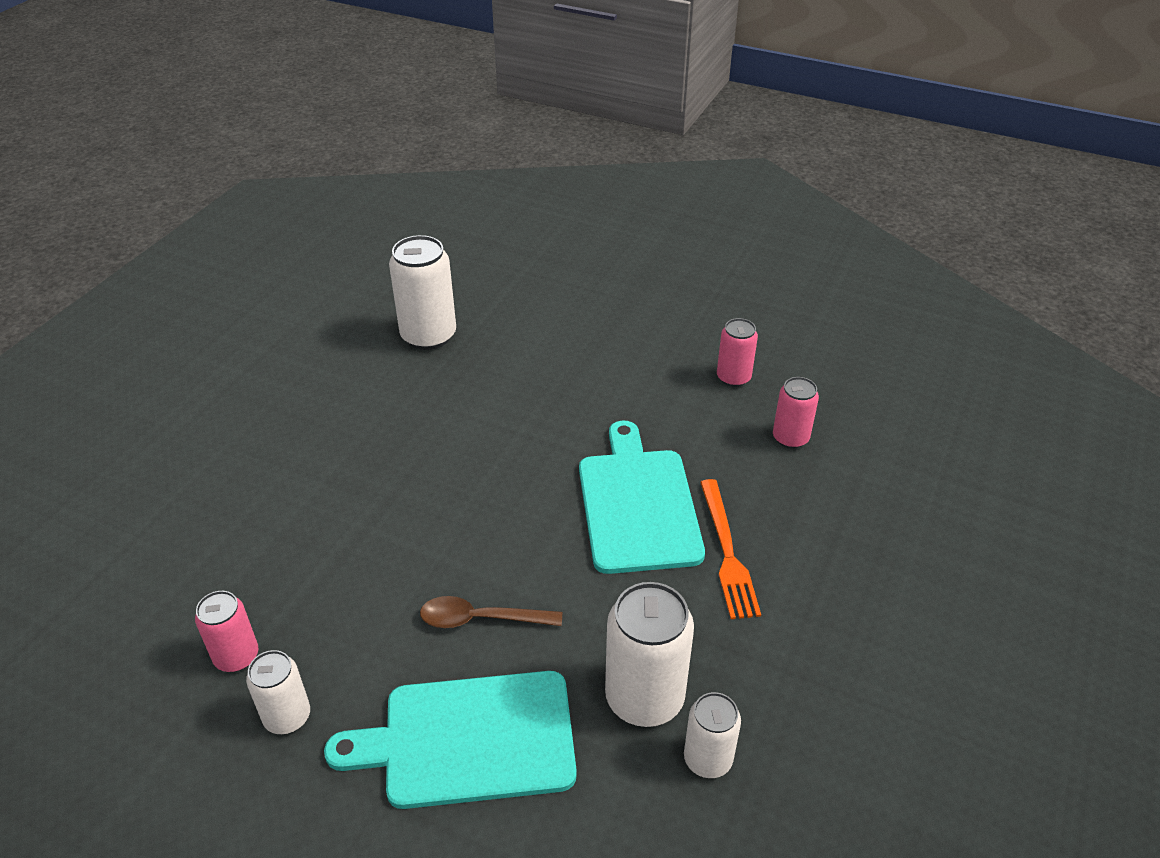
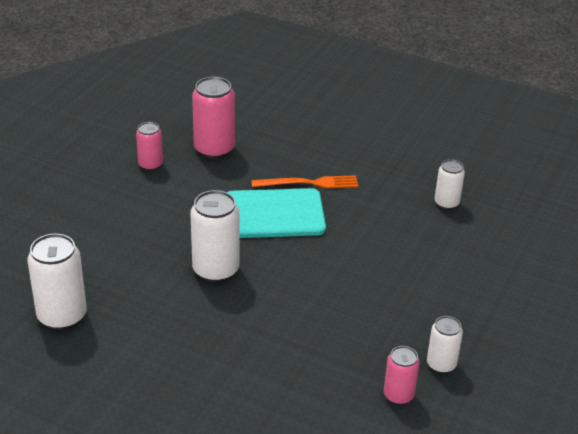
camera: 90 degrees left, 5 degrees down
(469, 739) = (446, 286): turquoise cutting board -> none
(481, 619) = (362, 282): brown spoon -> none
(644, 698) = (412, 221): white can -> white can (215, 270)
(790, 438) = (214, 149): pink can -> pink can, size x1.69

